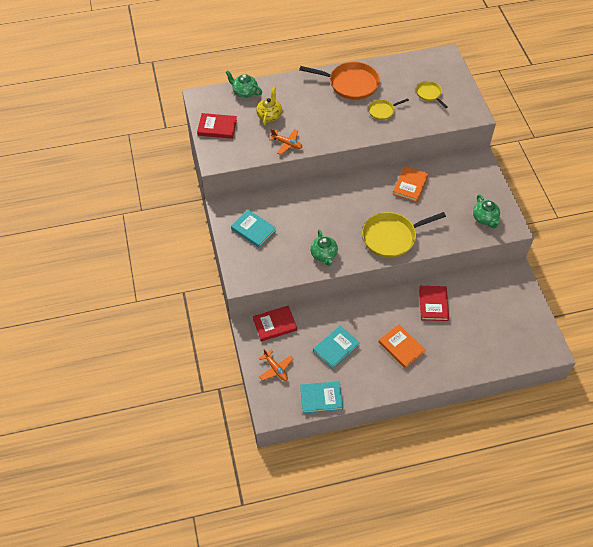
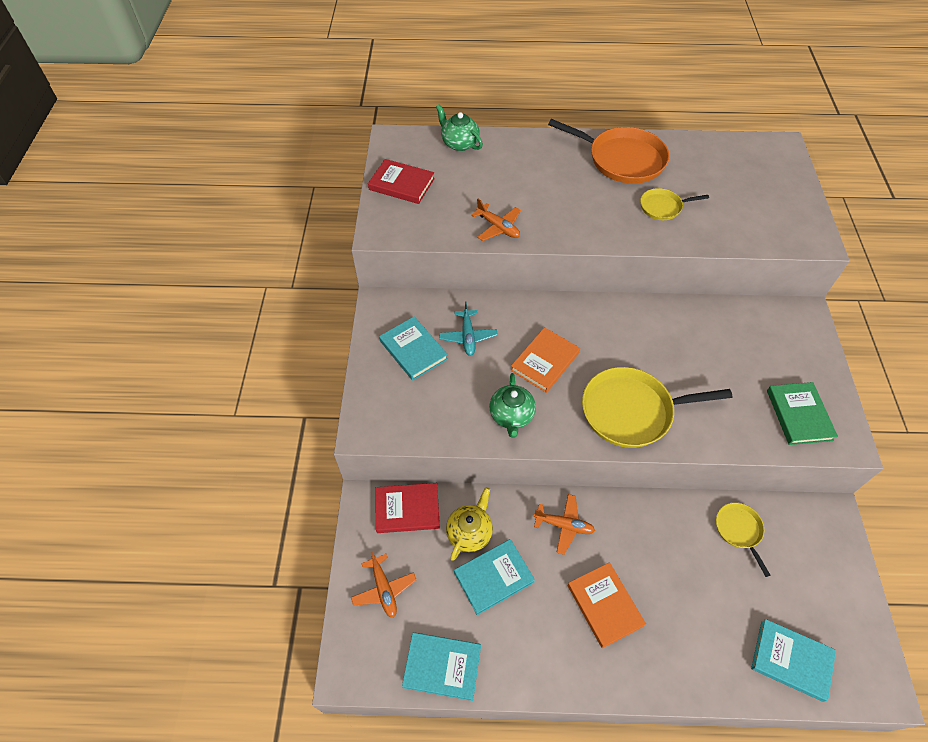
camera: 15 degrees right, 0 degrees up
(269, 115) = (485, 182): yellow teapot -> yellow teapot (469, 532)
(284, 215) = (468, 337): none -> turquoise plane
(368, 312) = (564, 525): none -> orange plane
(410, 185) = (681, 333): orange book -> orange book (545, 361)
(429, 94) = (744, 195): yellow pan -> yellow pan (739, 530)
(433, 304) = (677, 539): red book -> none
(485, 218) = (799, 415): green teapot -> green book
(505, 349) = (791, 660): none -> turquoise book

